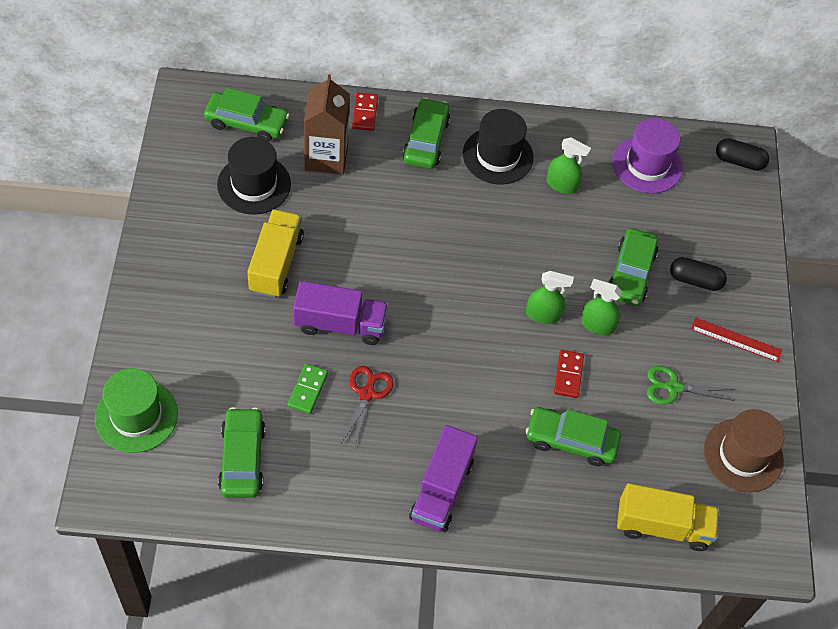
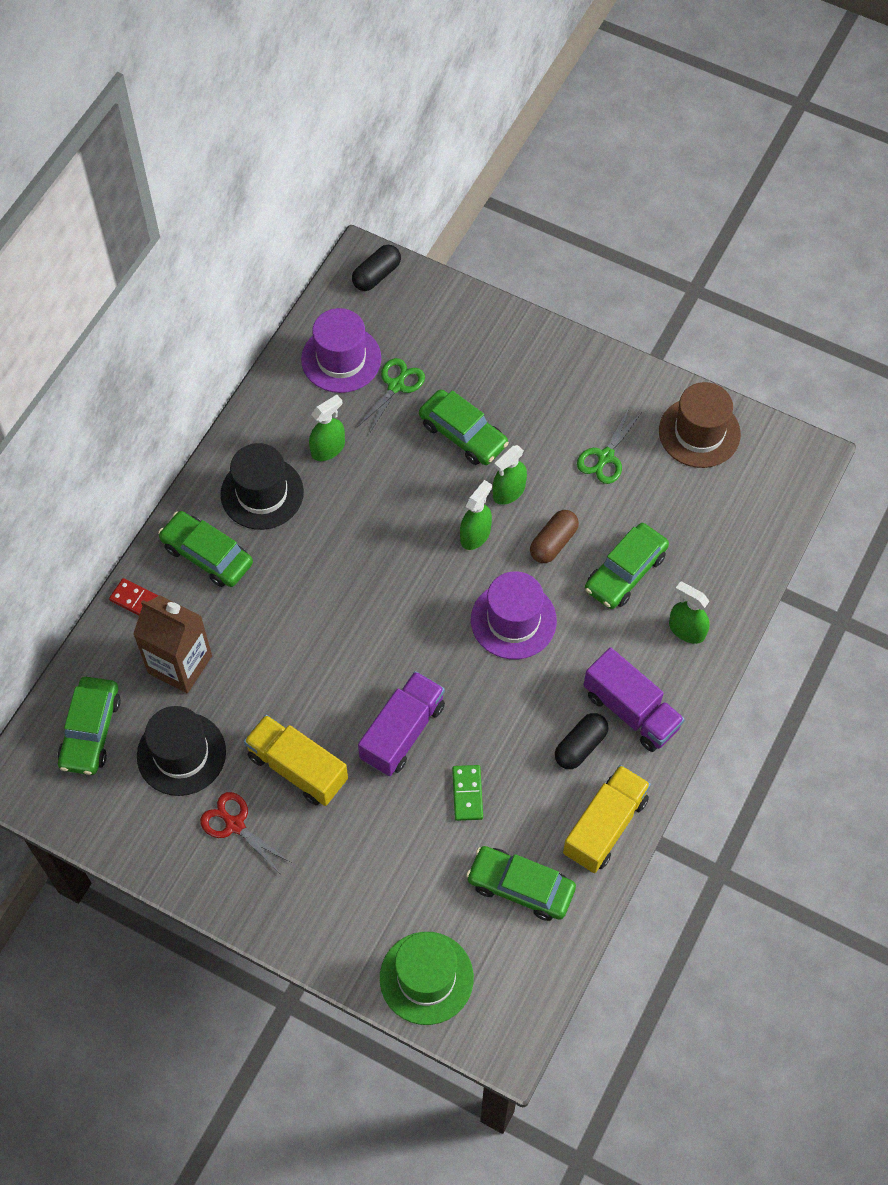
camera: 60 degrees left, 5 degrees up
(247, 123) = (90, 731): green car -> green car turned 150 degrees clockwise
(307, 390) = (467, 793): green domino -> green domino turned 45 degrees clockwise
(367, 394) = (496, 738): red scissors -> red scissors (235, 825)
(480, 370) = (513, 620): none -> purple hat
(541, 510) = (686, 630): none -> green spray bottle
(568, 375) = (553, 542): red domino -> brown capsule
(646, 210) = (396, 386): none -> green scissors
(662, 526) = (743, 534): yellow truck -> yellow truck (605, 826)
(695, 280) = (497, 381): black capsule -> black capsule (580, 746)
(736, 340) = (577, 378): red ruler -> none

